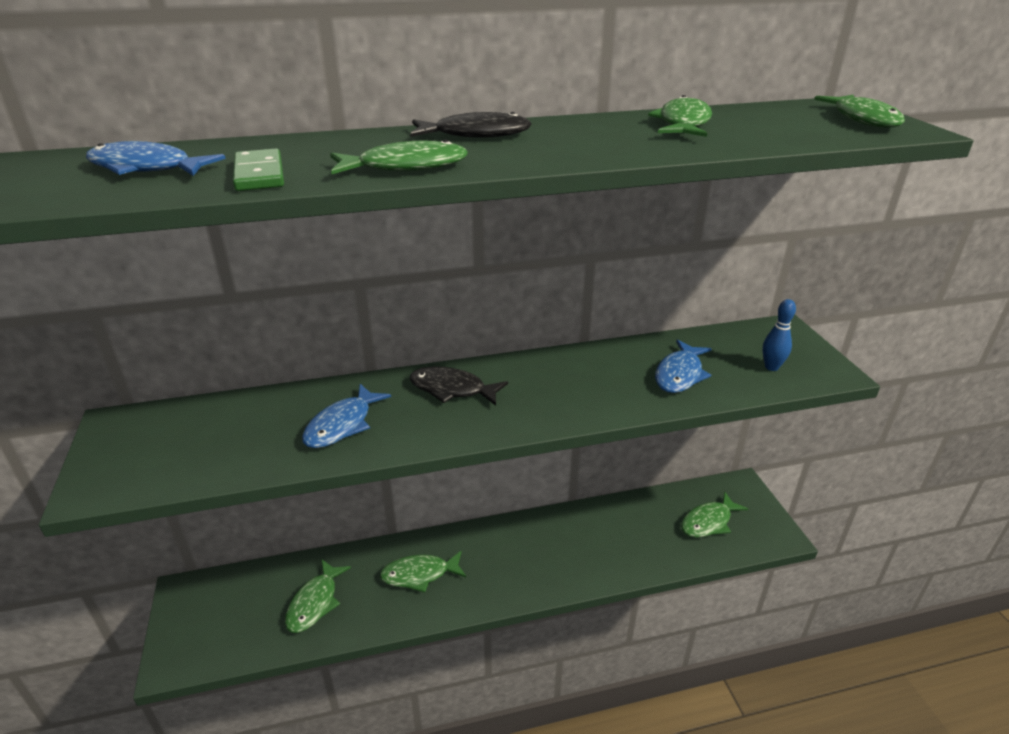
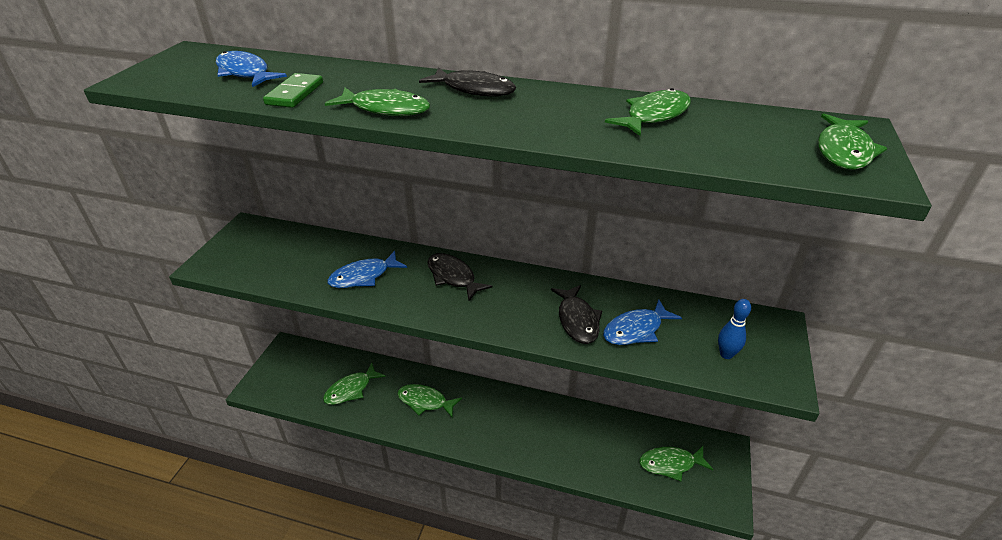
camera: 30 degrees right, 5 degrees up
(619, 385) = (577, 320): none -> black fish

